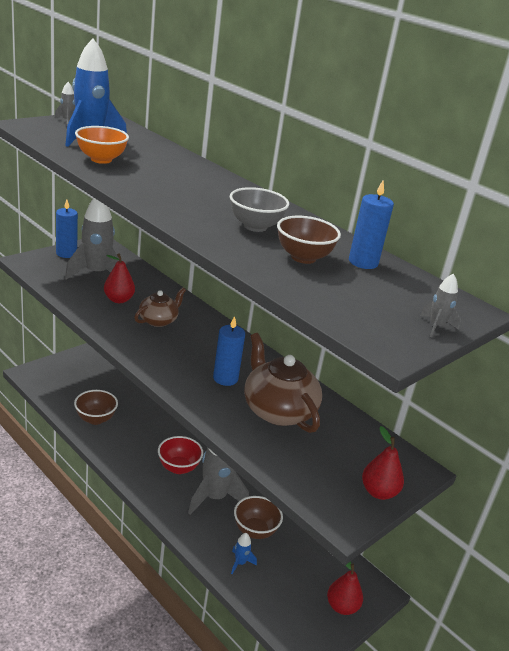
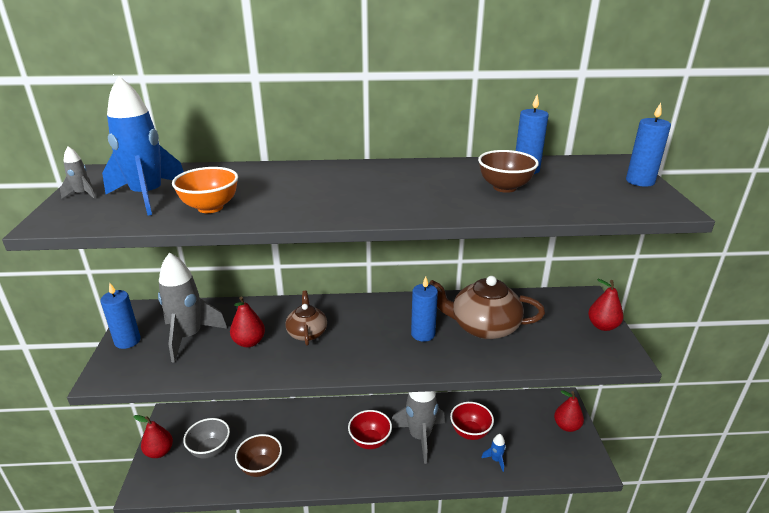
camera: 45 degrees left, 0 degrees up
(63, 363) = (159, 452): none -> red pear
(255, 226) = (433, 186): grey bowl -> grey bowl (210, 450)
(255, 531) = (470, 432): brown bowl -> red bowl
(436, 327) = (640, 181): grey rocket -> blue candle

